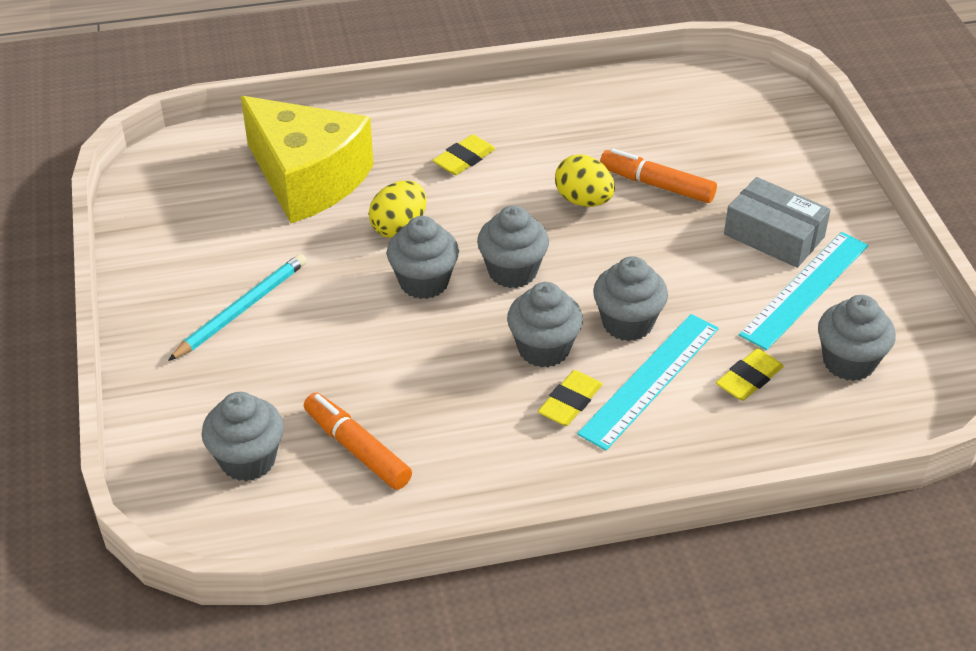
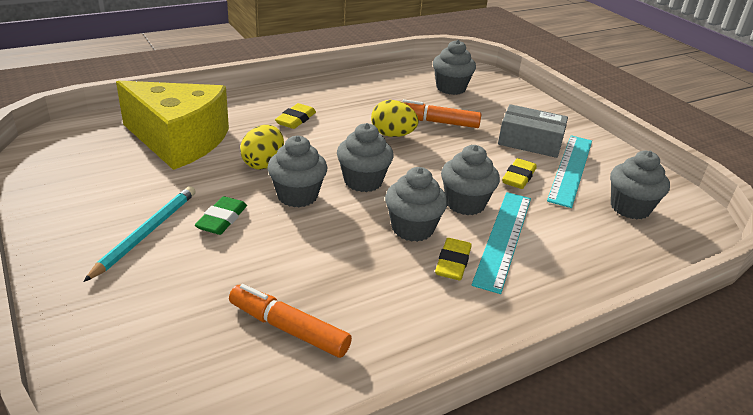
camera: 20 degrees left, 10 degrees down
(248, 460) = (184, 357): grey cupcake -> grey cupcake (451, 88)
(327, 303) = (222, 219): none -> green eraser
(749, 379) = (572, 228): yellow eraser -> yellow eraser (518, 177)

